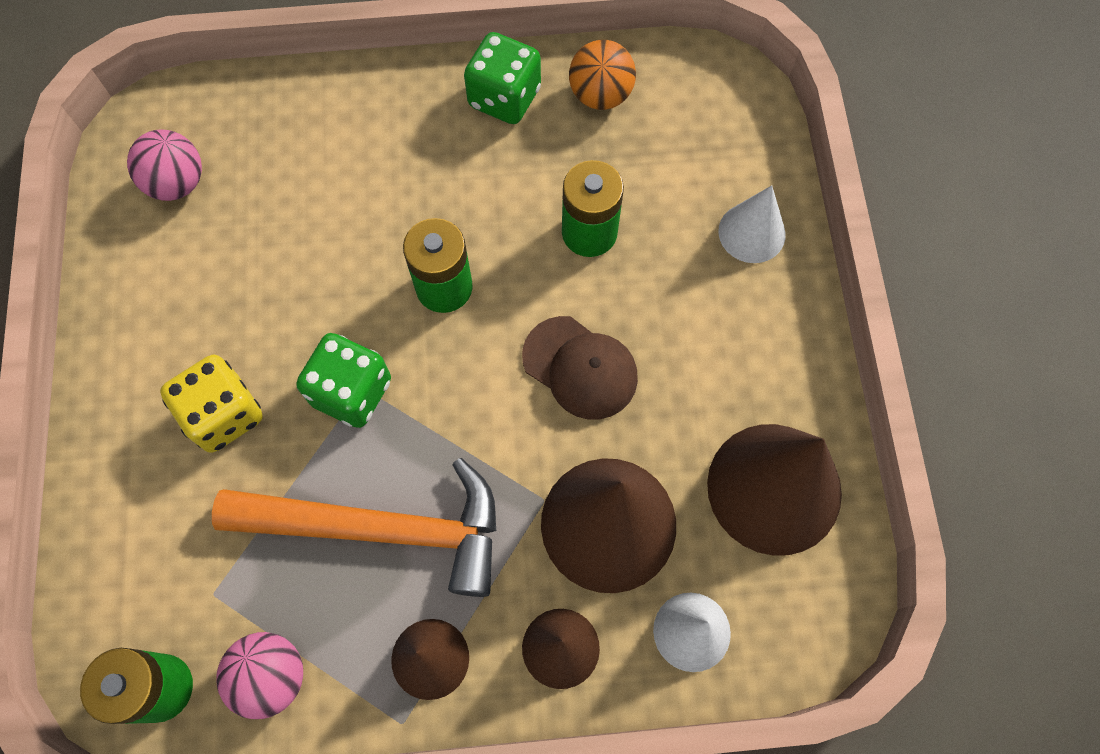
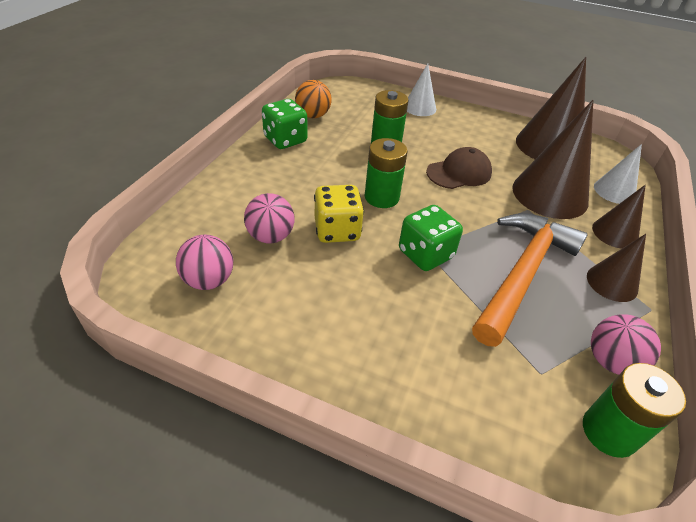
camera: 65 degrees left, 25 degrees down
(224, 414) = (407, 318): yellow dice -> yellow dice (337, 230)
(283, 200) = (271, 236): none -> pink ball

